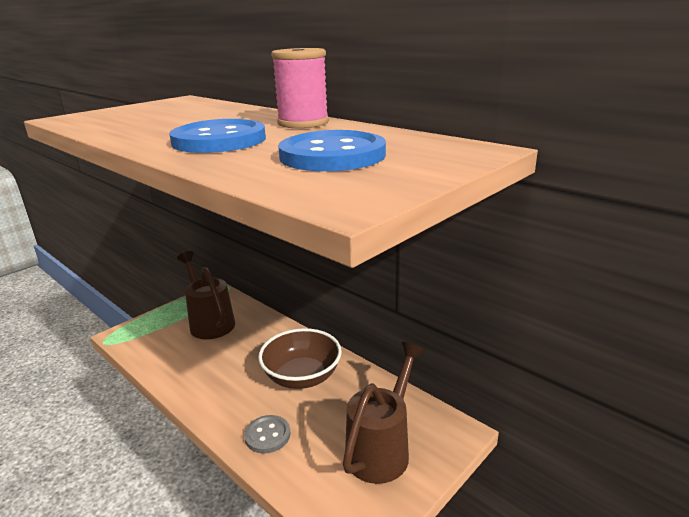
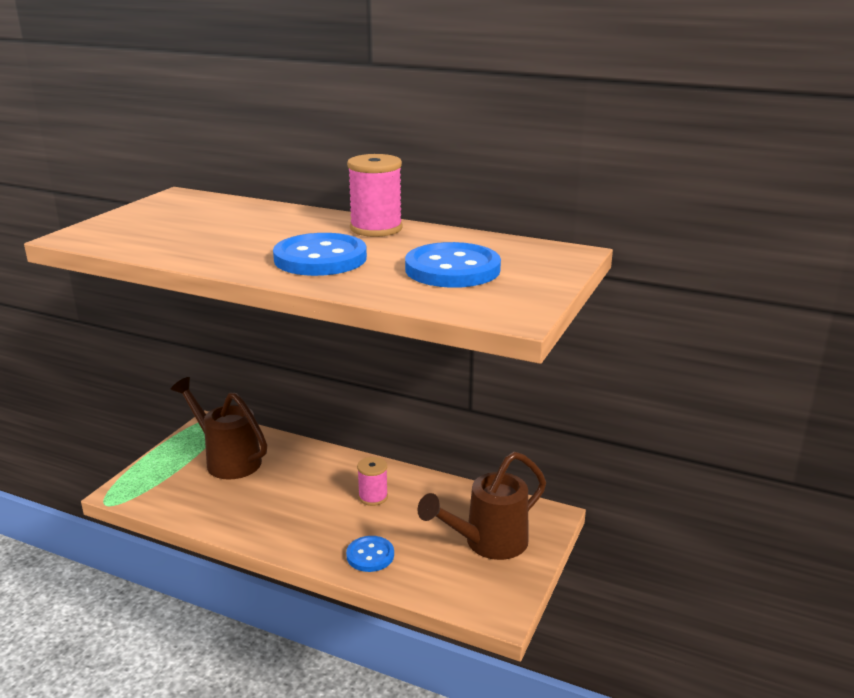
camera: 20 degrees left, 0 degrees up
(267, 435) = (370, 555): grey button -> blue button
(302, 377) = (373, 497): brown bowl -> pink spool
(382, 448) = (488, 543): brown watering can -> brown watering can turned 135 degrees counterclockwise

